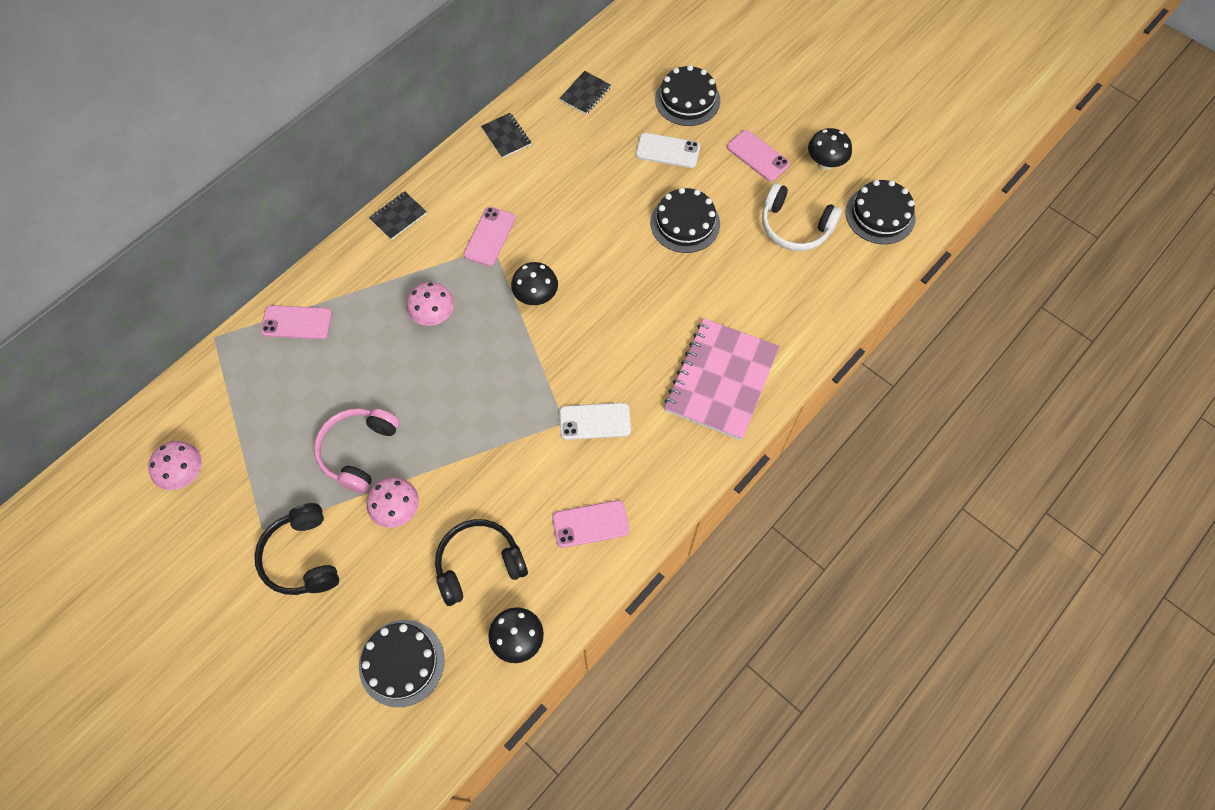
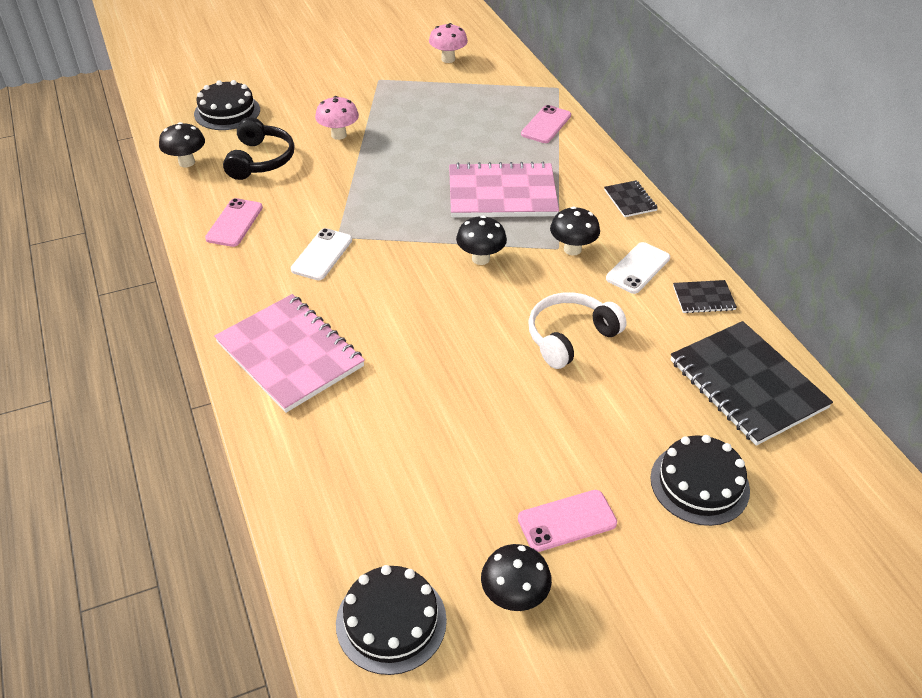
camera: 115 degrees right, 20 degrees down
(302, 557) = (342, 90): black headphones -> none
(358, 451) = (404, 129): pink headphones -> none
(434, 316) = (502, 193): pink mushroom -> pink notebook
(489, 236) = (572, 249): pink phone -> black mushroom
(585, 94) = (747, 384): black notebook -> black notebook, size x2.19
(667, 151) = (619, 429): white phone -> white phone (638, 268)
(685, 223) = (502, 403): black cake -> none
(795, 227) = (433, 509): white headphones -> white headphones (570, 337)

